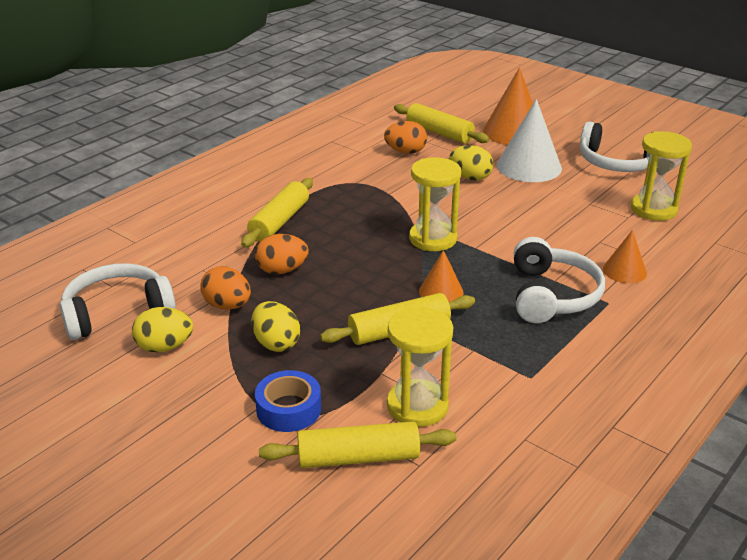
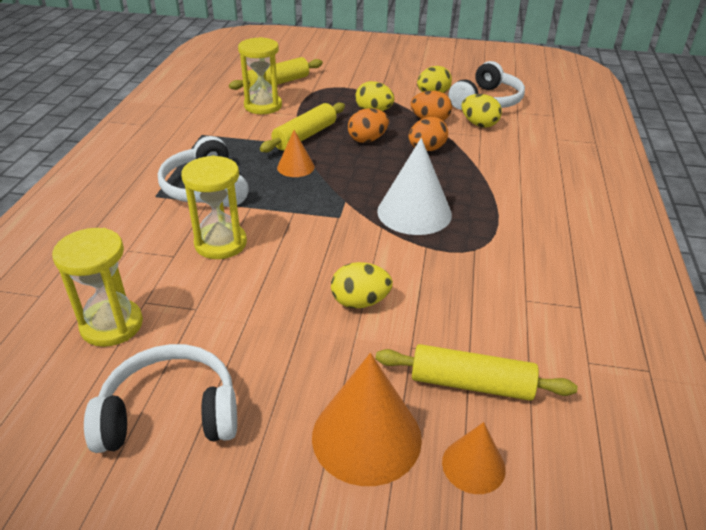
camera: 150 degrees right, 5 degrees up
(182, 282) = (479, 124): none -> yellow egg
(279, 221) = (483, 184): yellow rolling pin -> none
(288, 409) = (331, 89): blue tape -> none
(405, 152) = (474, 321): orange egg -> orange egg (367, 140)
(433, 239) = (337, 208): yellow hourglass -> yellow hourglass (220, 243)
(529, 166) = (299, 352): white cone -> white cone (414, 212)
(624, 271) = (143, 229): orange cone -> orange cone (473, 465)

